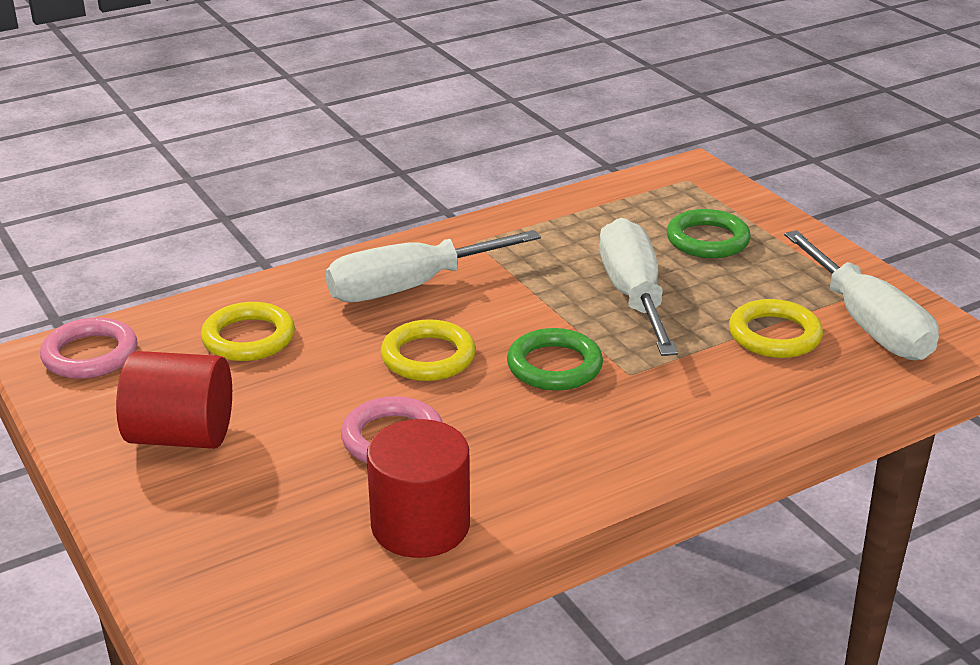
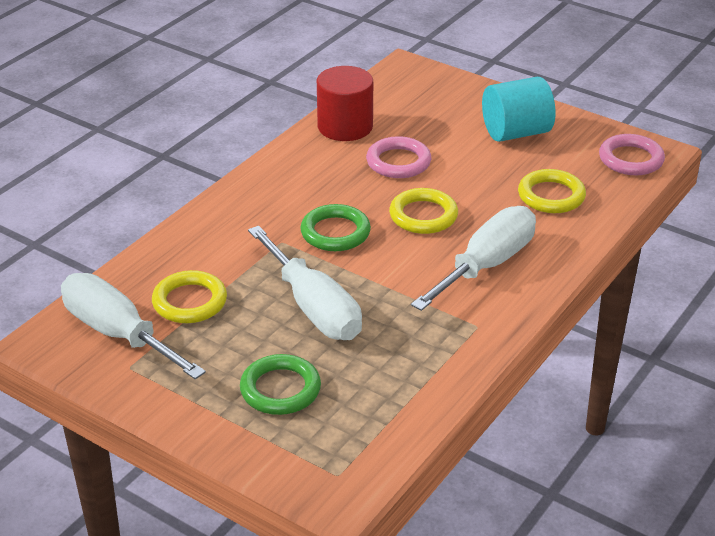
camera: 155 degrees right, 5 degrees up
(181, 436) = (516, 133): red cylinder -> turquoise cylinder

